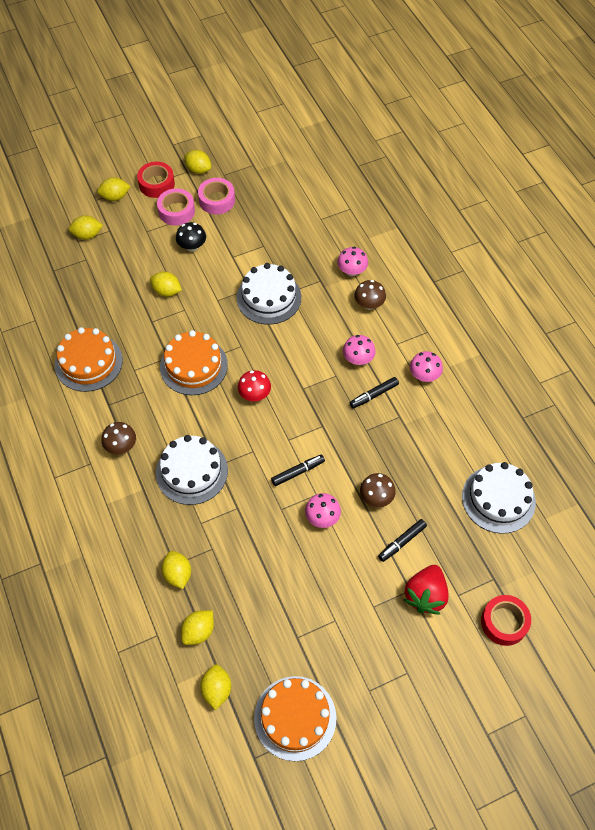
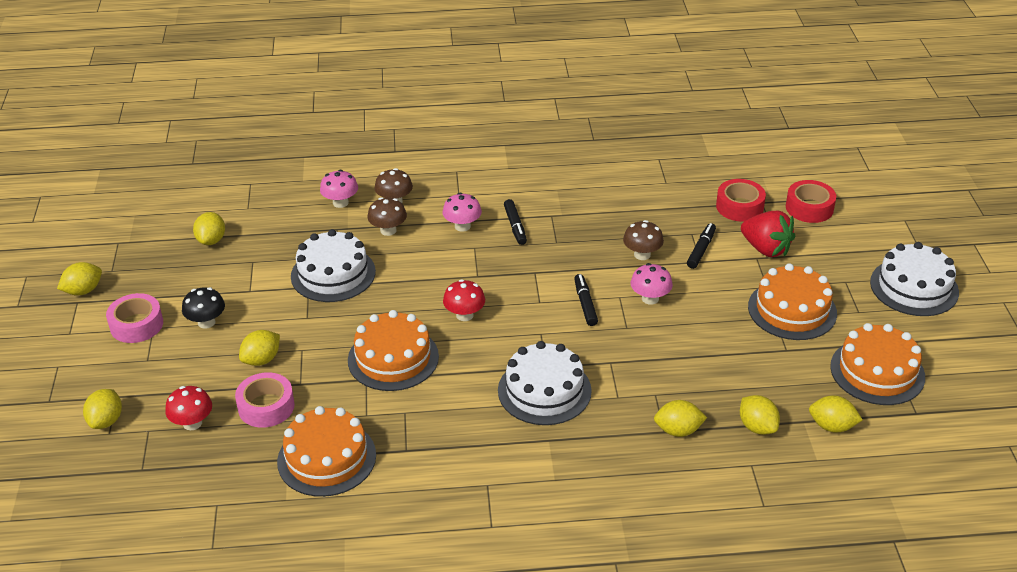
camera: 70 degrees left, 20 degrees down
(98, 279) = (192, 423): none -> red mushroom
(115, 197) = (61, 379): yellow lemon -> yellow lemon (211, 240)
(121, 446) = (476, 449): brown mushroom -> brown mushroom (388, 230)
(156, 184) = (73, 334): red tape -> red tape (739, 207)
(217, 200) = (149, 285): pink tape -> pink tape (266, 407)
(350, 633) = (792, 310): none -> orange cake
(402, 542) = (701, 250): black marker -> black marker turned 135 degrees counterclockwise
(424, 375) = (510, 186): pink mushroom -> none
(498, 499) = (677, 177): white cake -> white cake (914, 287)

